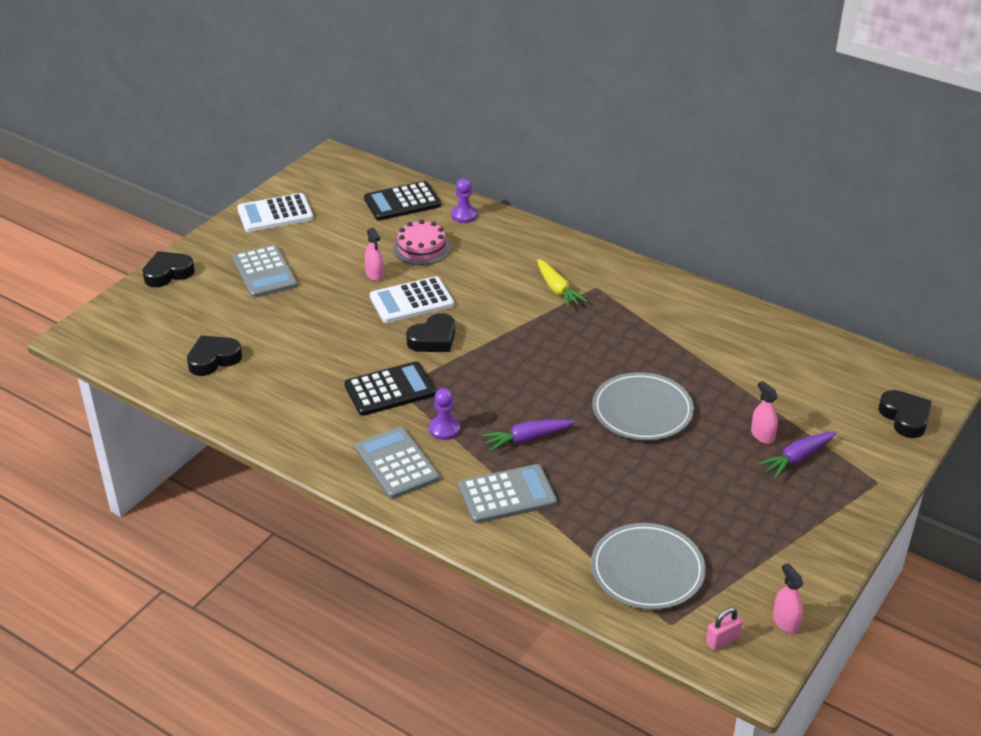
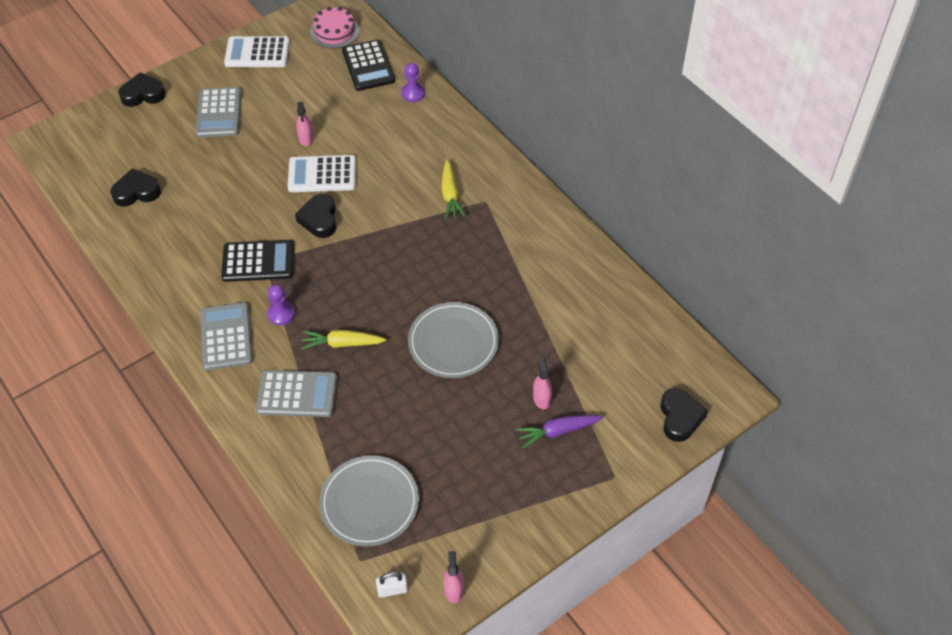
camera: 20 degrees right, 15 degrees up
(402, 202) = (368, 66): black calculator -> black calculator turned 105 degrees counterclockwise
(421, 248) = (359, 120): pink cake -> pink cake (334, 31)
(433, 339) = (319, 219): black heart -> black heart turned 105 degrees clockwise
(527, 439) = (342, 343): purple carrot -> yellow carrot
(722, 640) = (392, 589): pink padlock -> white padlock

